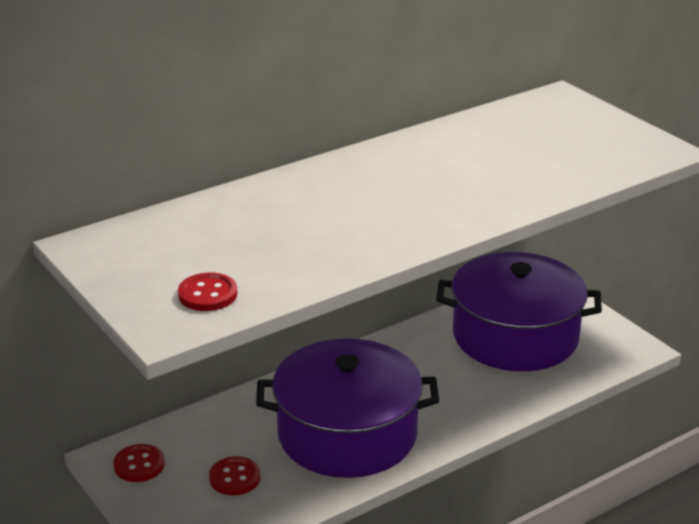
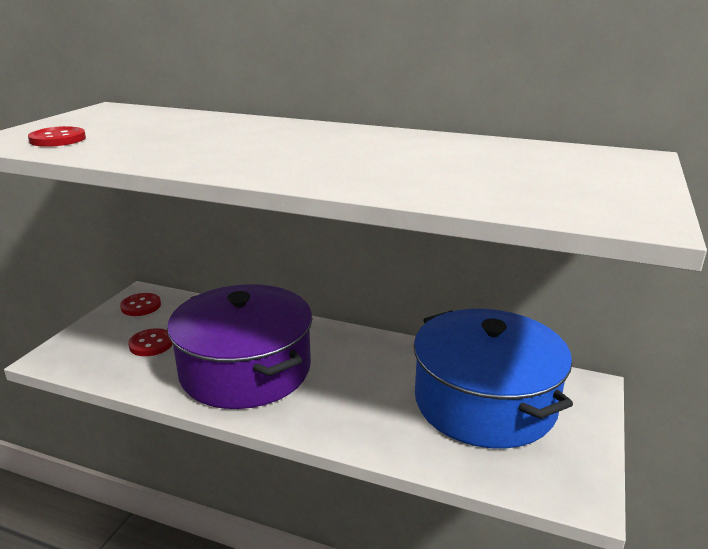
camera: 55 degrees right, 5 degrees down
(515, 336) = (485, 402): purple pot -> blue pot

